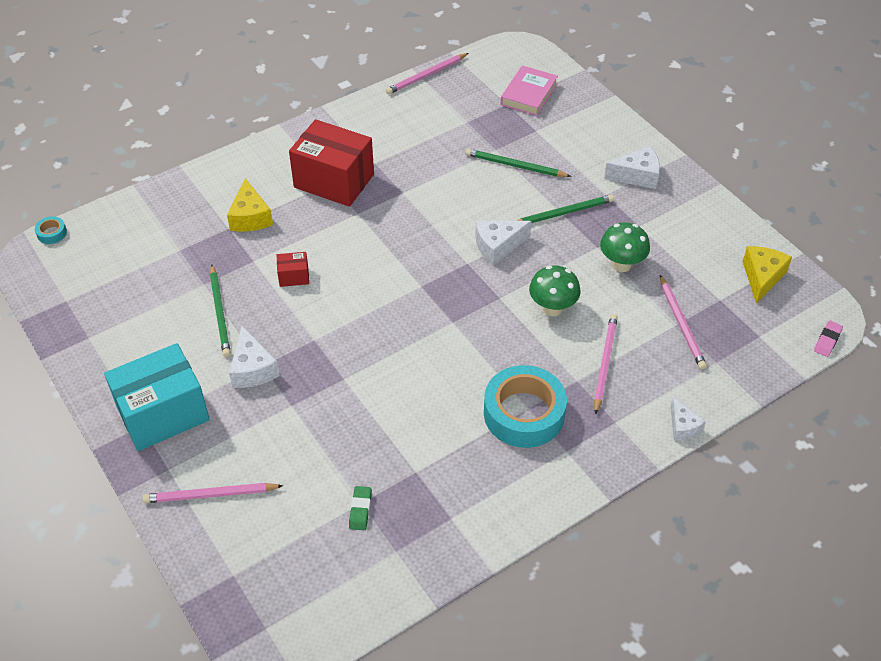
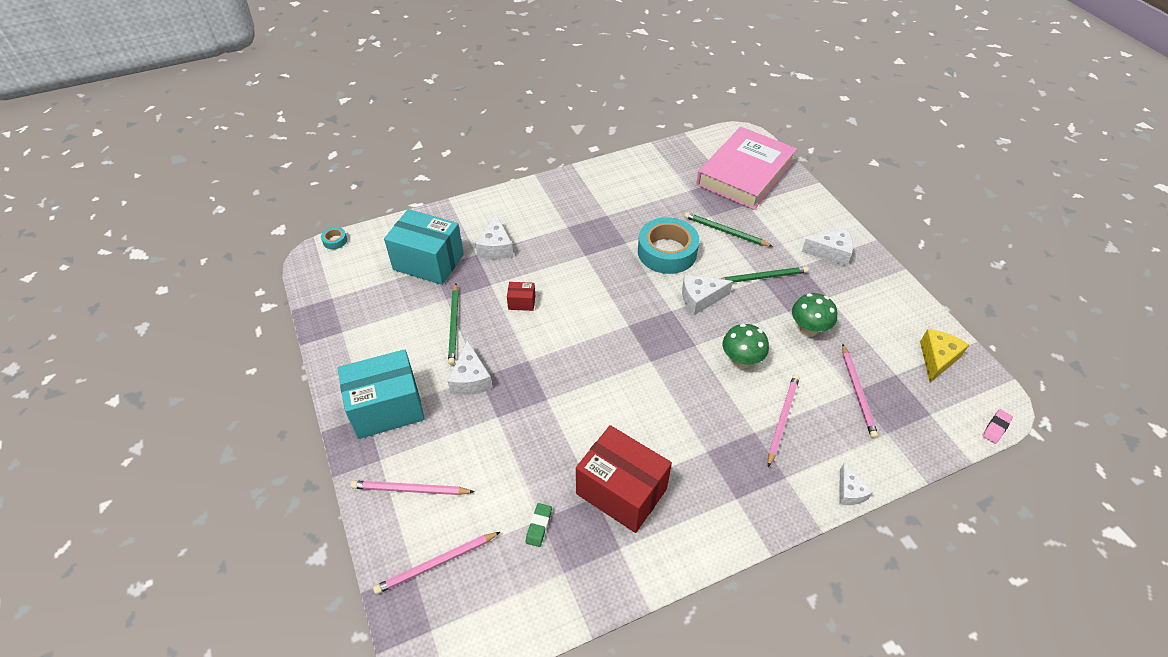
camera: 10 degrees right, 0 degrees up
(173, 244) = (428, 262): none -> turquoise box
(250, 217) = (496, 247): yellow cheese -> white cheese
(334, 181) = (570, 226): red box -> red box (621, 491)
(426, 76) = (661, 149): pink pencil -> pink pencil (436, 564)
(524, 413) = (702, 456): turquoise tape -> turquoise tape (667, 252)
(528, 94) = (745, 173): pink book -> pink book, size x1.92

